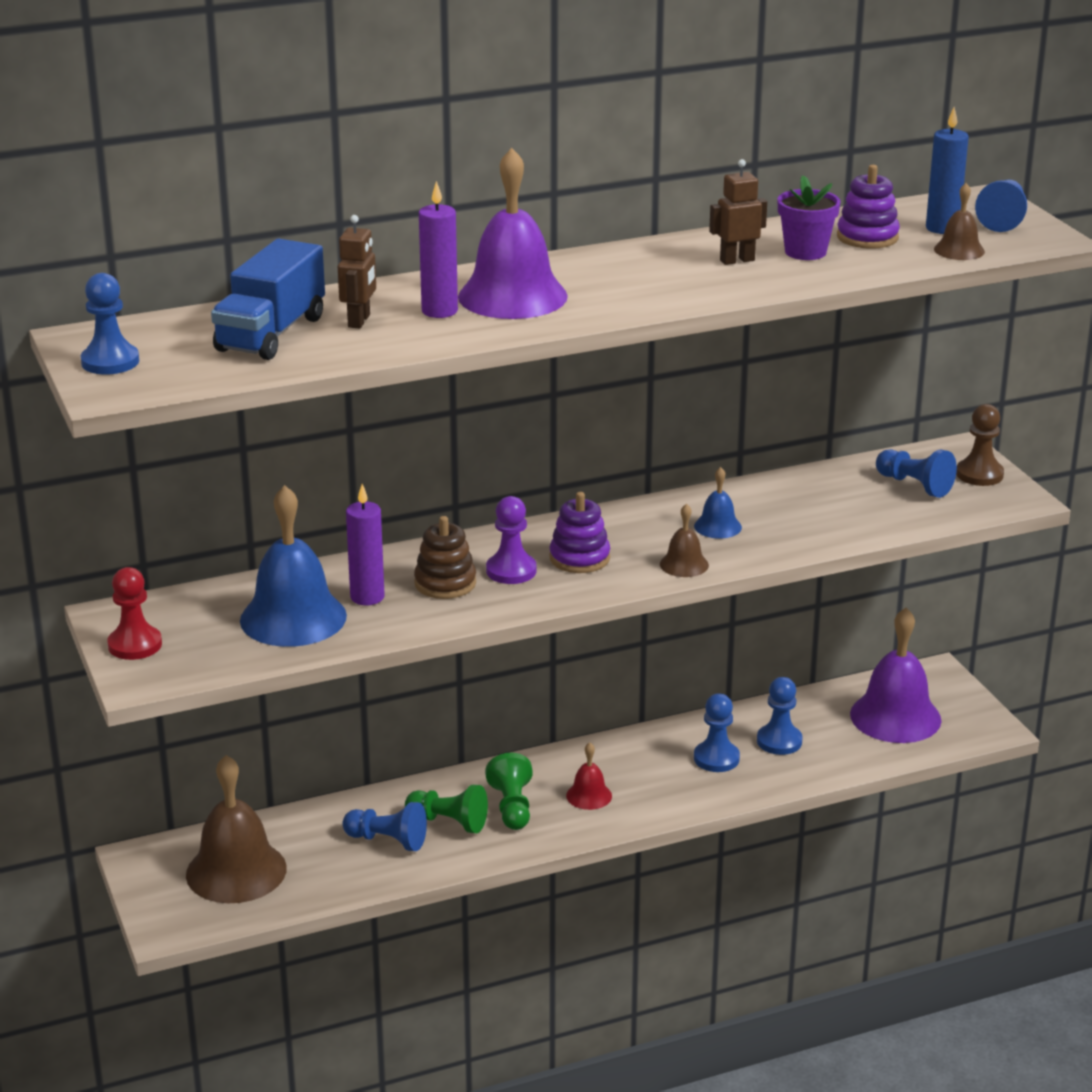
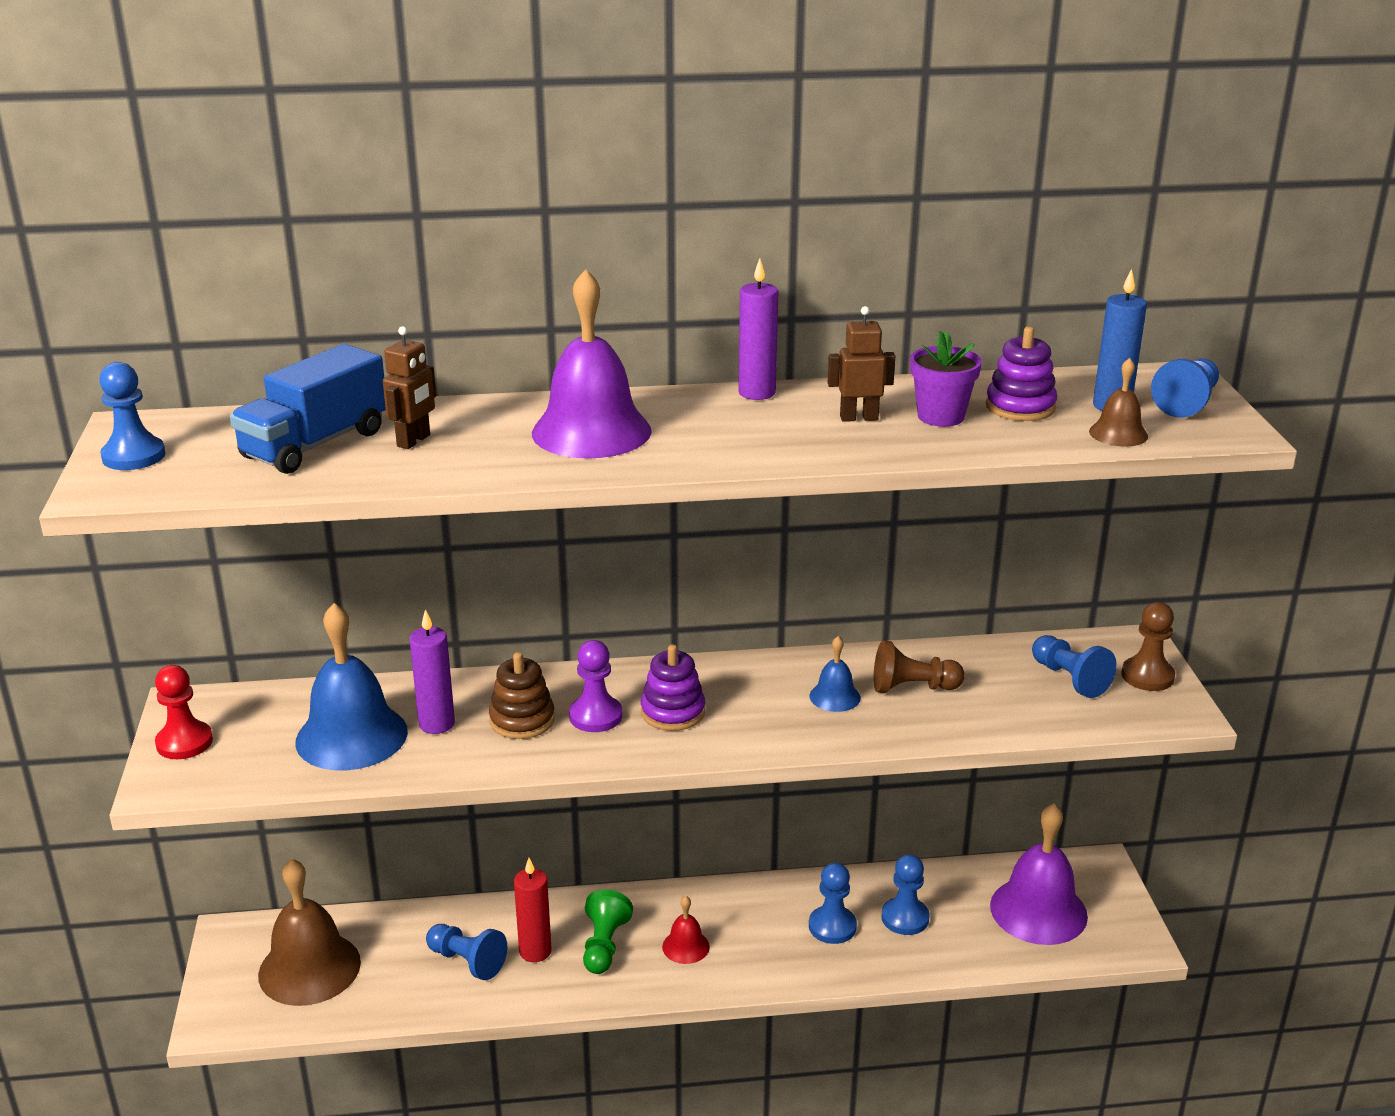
camera: 15 degrees right, 0 degrees up
(439, 311) = (503, 439): purple candle -> purple candle (757, 393)
(449, 822) = (535, 951): green pawn -> red candle
(684, 564) = (778, 737): brown bell -> none
(782, 510) = (912, 688): none -> brown pawn

